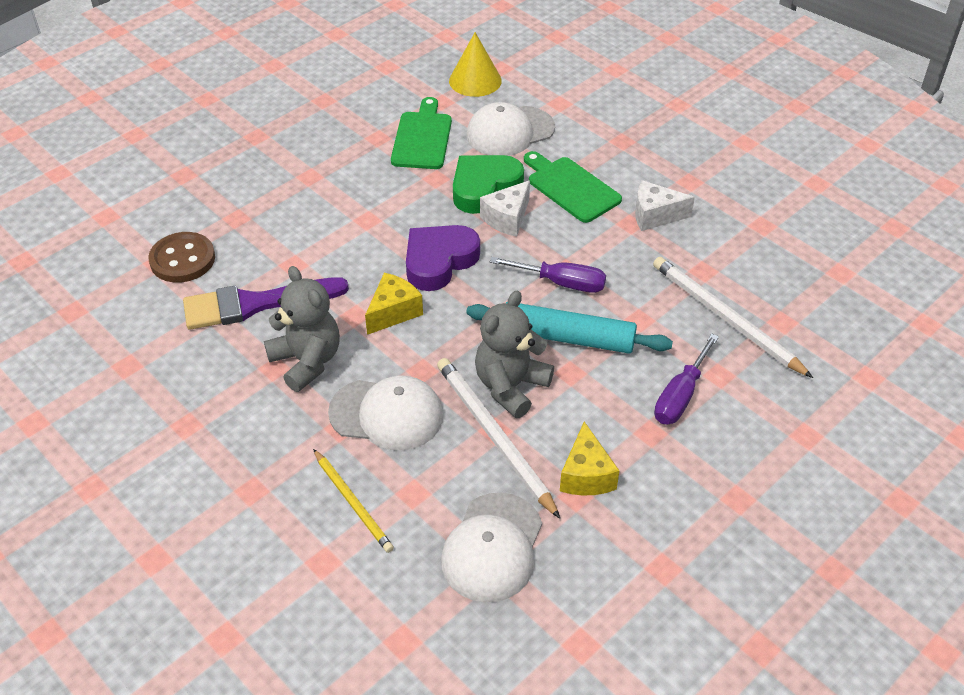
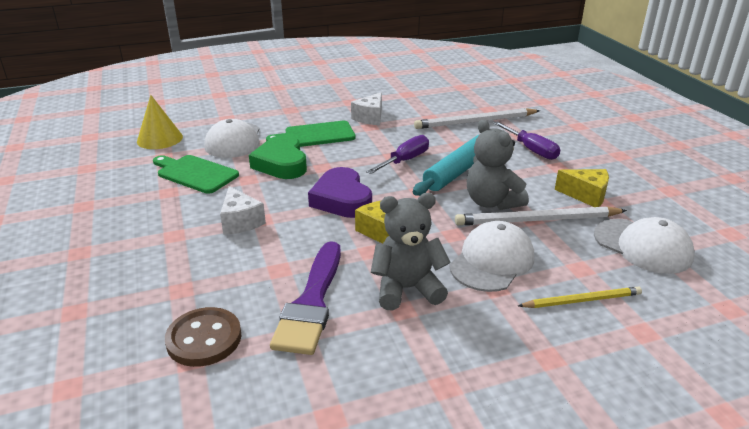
camera: 65 degrees left, 15 degrees down
(507, 218) = (323, 163): white cheese -> white cheese (240, 222)

